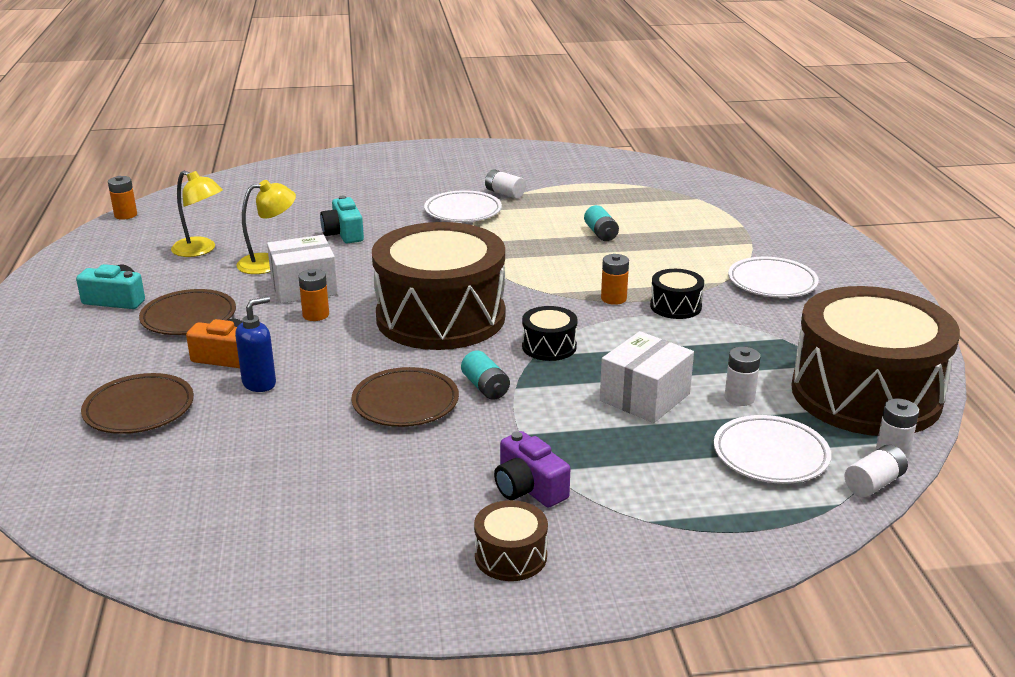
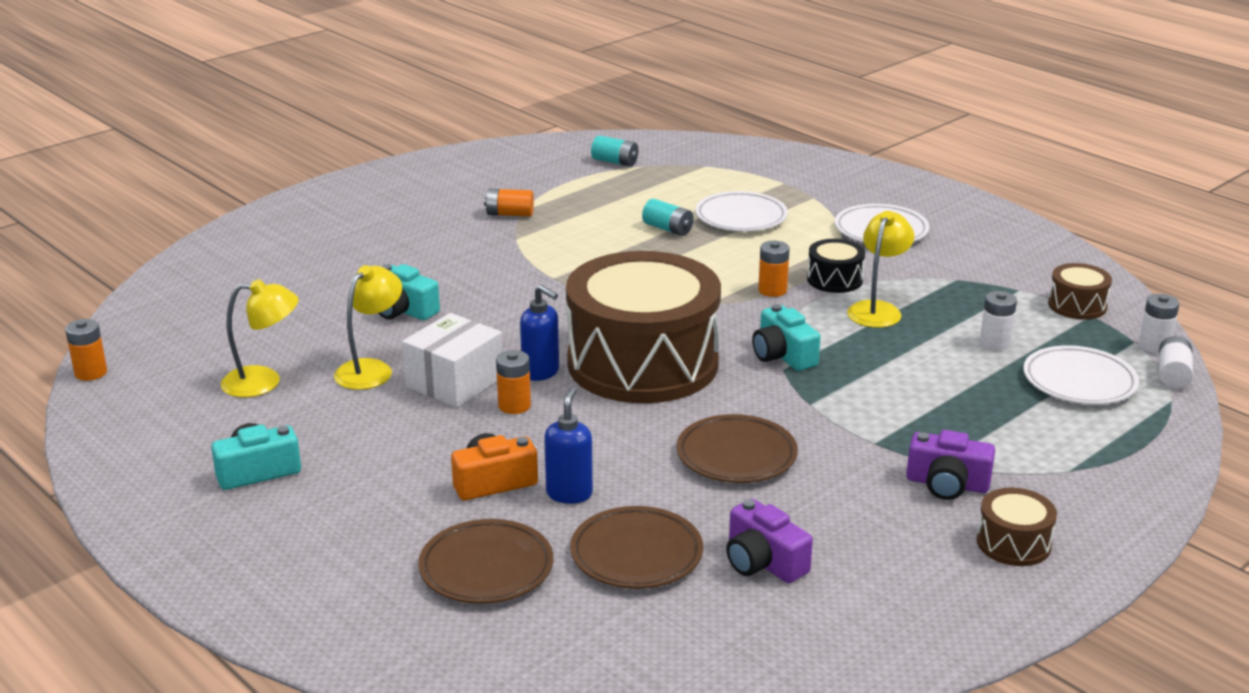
camera: 35 degrees left, 0 degrees up
(189, 317) = (379, 458): brown plate -> brown plate (636, 554)
(307, 483) = (763, 562): none -> purple camera
(365, 300) = (541, 373): none -> blue soap dispenser
(463, 211) = (495, 247): white plate -> white plate (741, 217)
(485, 387) = (784, 413): turquoise battery -> turquoise battery (615, 162)
(505, 193) = (509, 214): white battery -> orange battery
(549, 346) = (783, 355): black drum -> turquoise camera
(645, 397) = (925, 371): white box -> none
(677, 339) = (877, 309): none -> yellow lamp
(865, 394) = (1077, 305): brown drum -> brown drum, size x0.40

